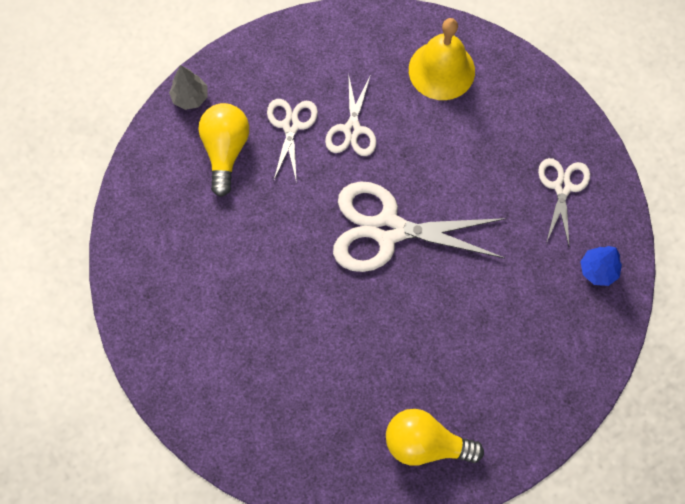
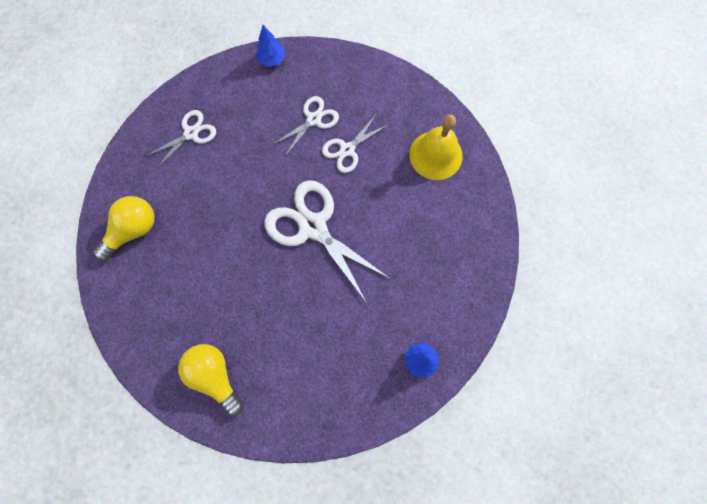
camera: 40 degrees right, 5 degrees up
(190, 97) = (272, 59): grey tree -> blue tree
(225, 151) = (263, 105): yellow light bulb -> yellow light bulb (133, 230)
(562, 187) = (446, 288): white scissors -> white scissors (191, 133)

